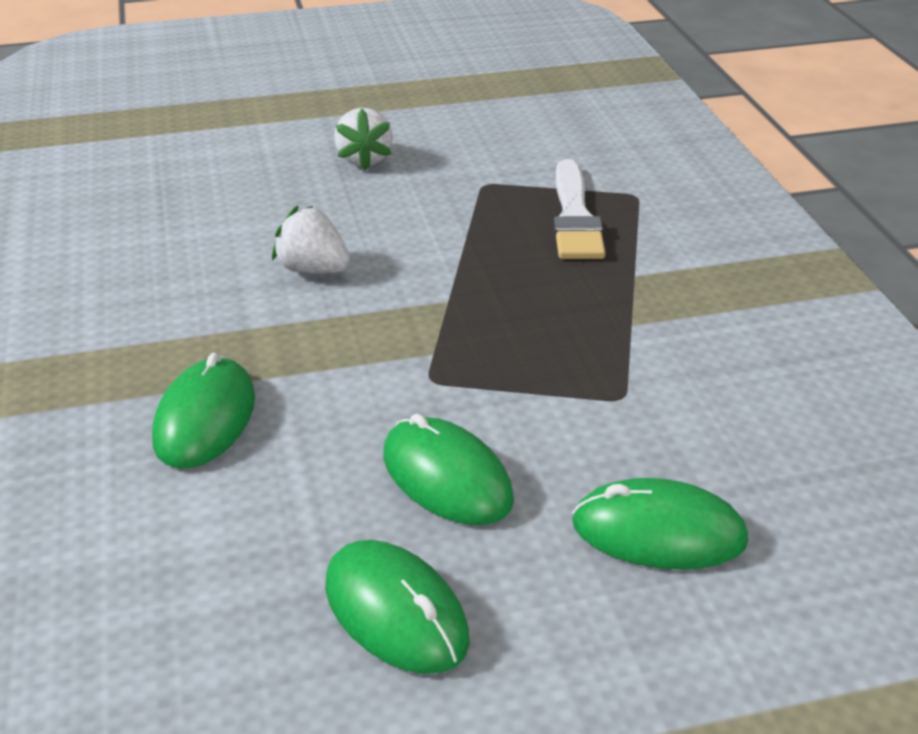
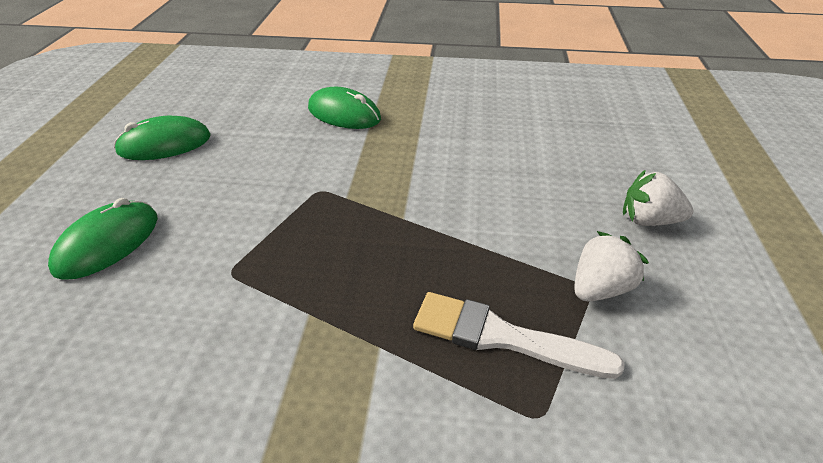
camera: 110 degrees right, 5 degrees up
(313, 269) = (472, 166): white strawberry -> white strawberry (599, 288)
(446, 477) = (231, 176): green mouse -> none

